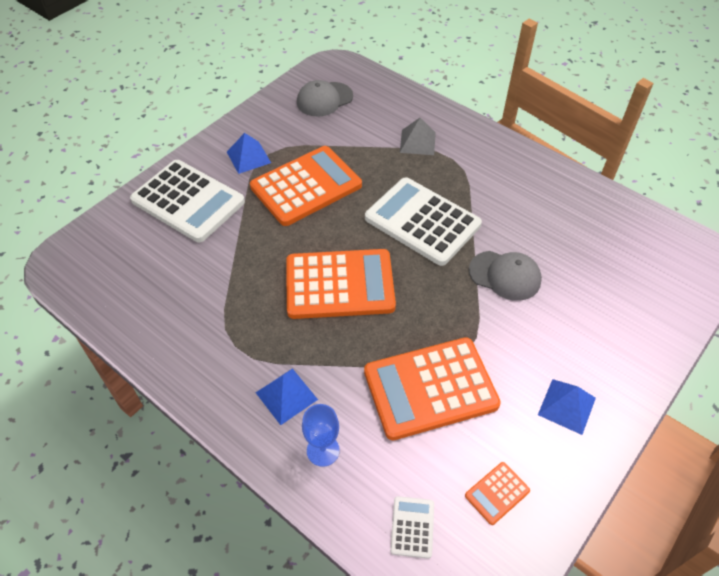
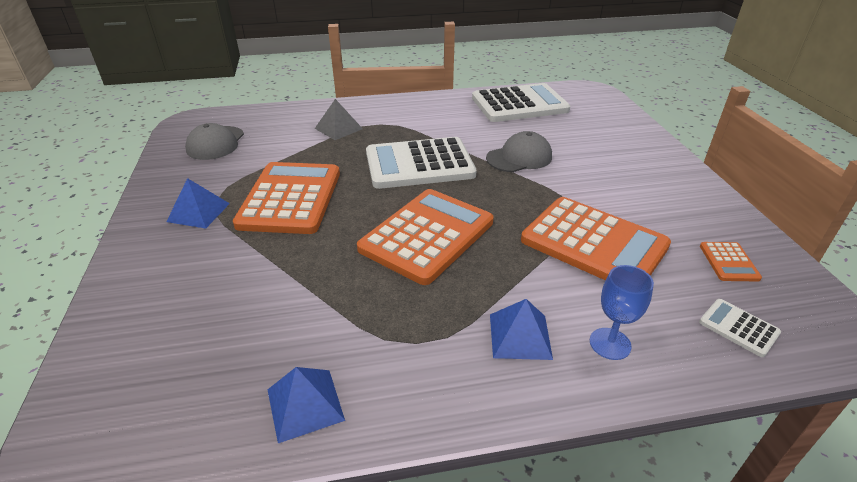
camera: 50 degrees left, 15 degrees down
(188, 201) = (179, 279): white calculator -> white calculator (519, 104)
(430, 388) = (594, 243): orange calculator -> orange calculator turned 75 degrees counterclockwise
(567, 406) = (666, 191): blue pyramid -> blue pyramid (305, 404)

